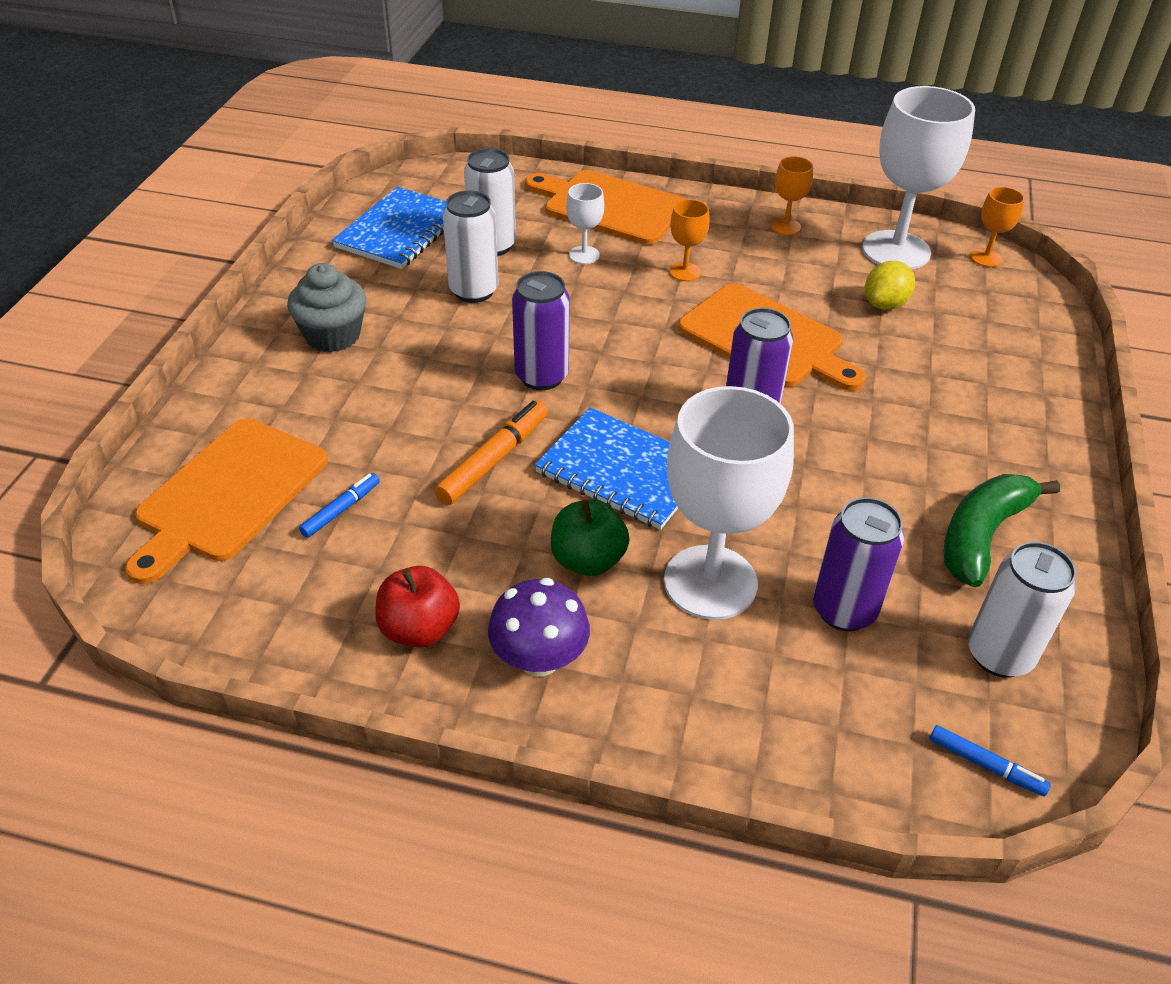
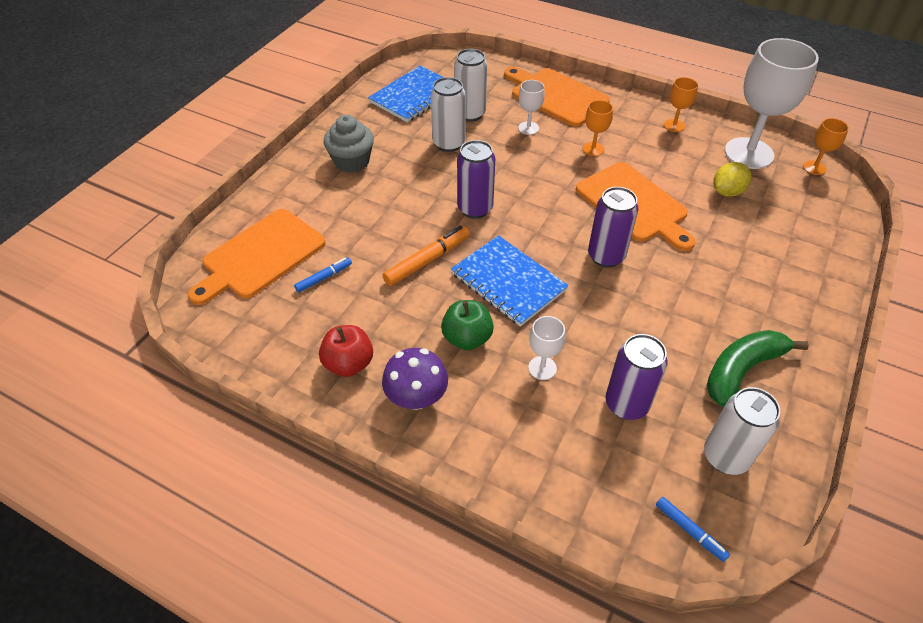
camera: 15 degrees right, 5 degrees up
(710, 582) = (542, 368): white goblet -> white goblet, size x0.45

